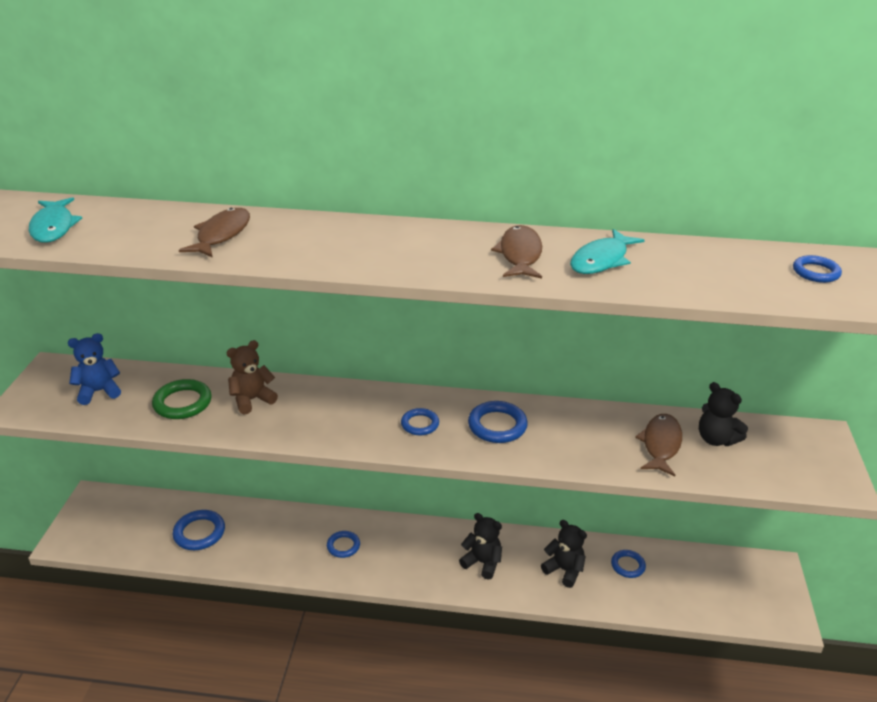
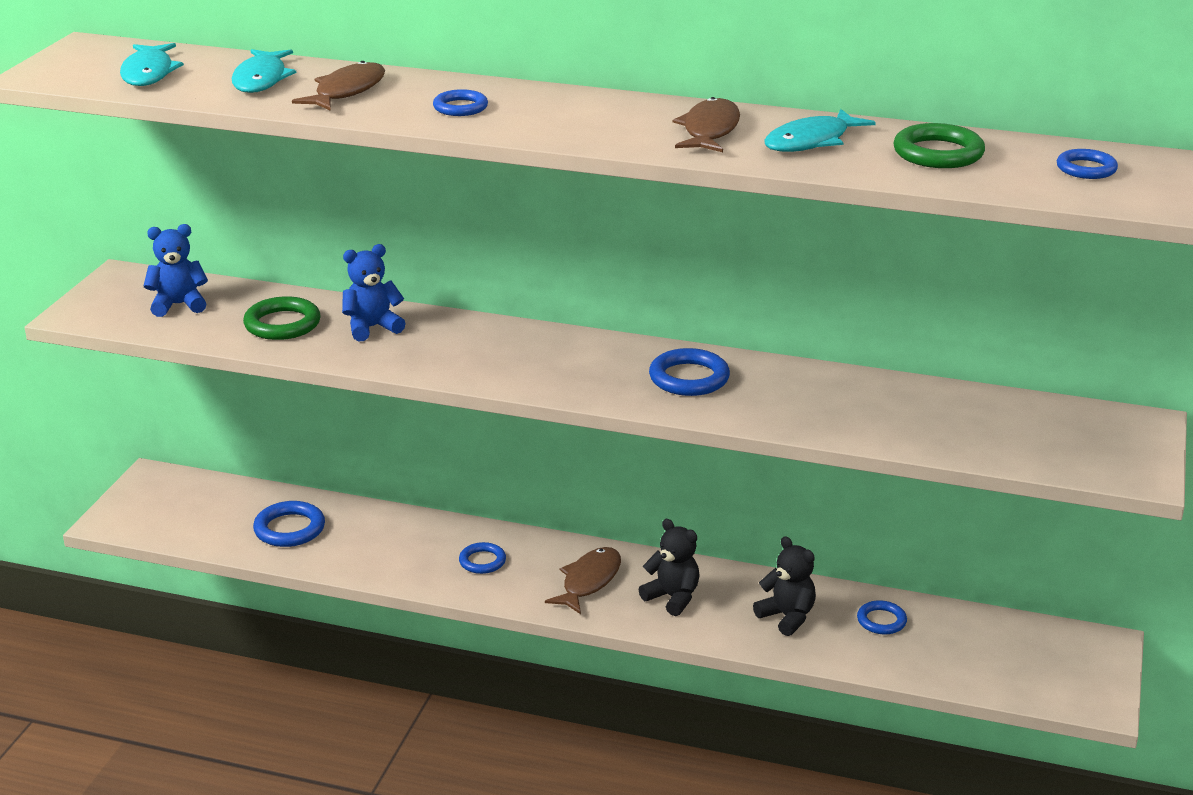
camera: 10 degrees right, 5 degrees down
(149, 227) = (261, 79): none -> turquoise fish
(252, 400) = (372, 328): brown teddy bear -> blue teddy bear
(420, 424) = (585, 369): blue ring -> blue ring (460, 107)
(660, 444) = (905, 415): brown fish -> brown fish (589, 581)
(701, 265) = (938, 153): none -> green ring
(716, 439) = (986, 415): black teddy bear -> none

